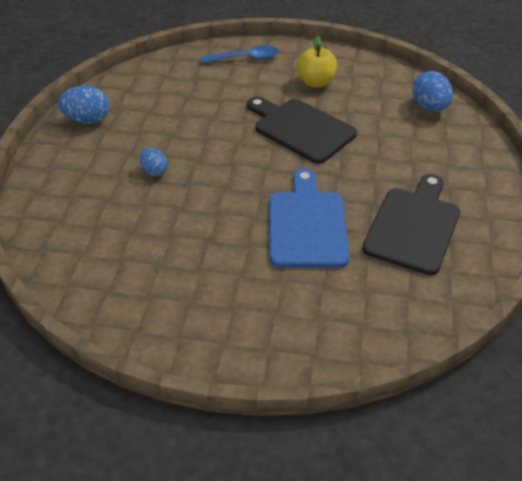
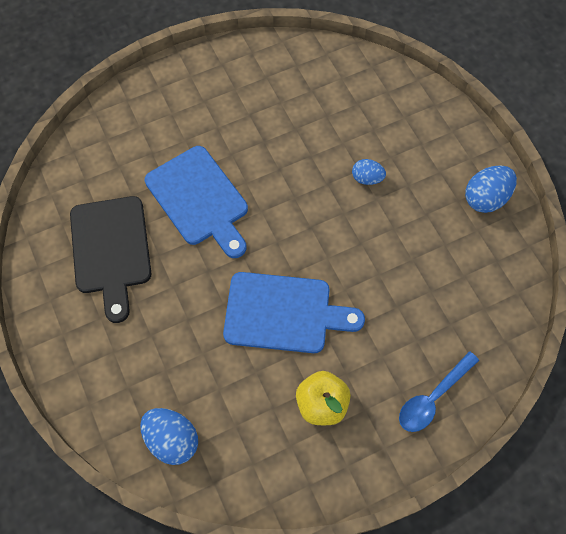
camera: 145 degrees right, 20 degrees up
(301, 129) = (283, 313): black cutting board -> blue cutting board

